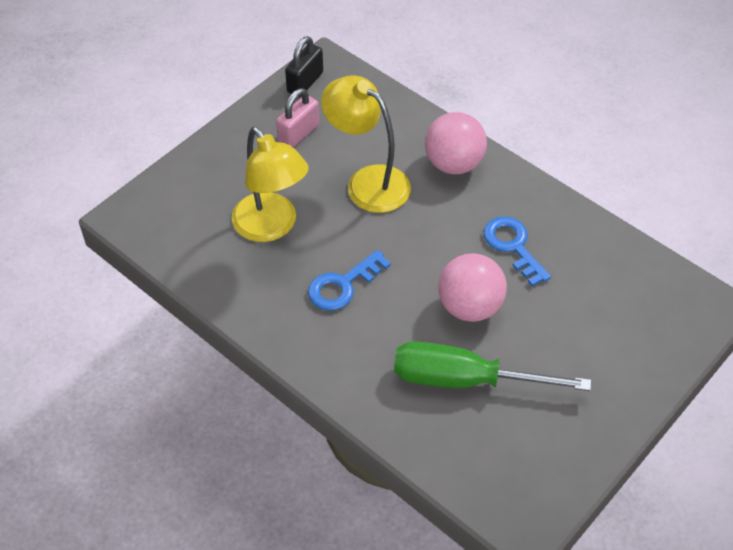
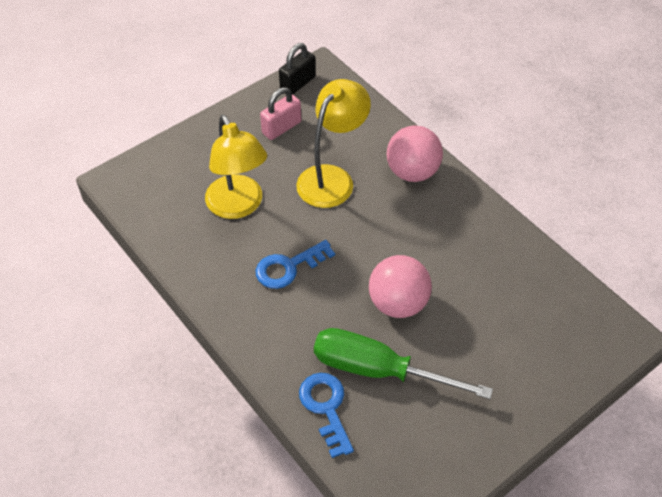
camera: 10 degrees right, 0 degrees up
(367, 182) = (332, 178): yellow lamp -> yellow lamp turned 75 degrees clockwise
(513, 246) = (450, 254): blue key -> blue key (326, 408)

